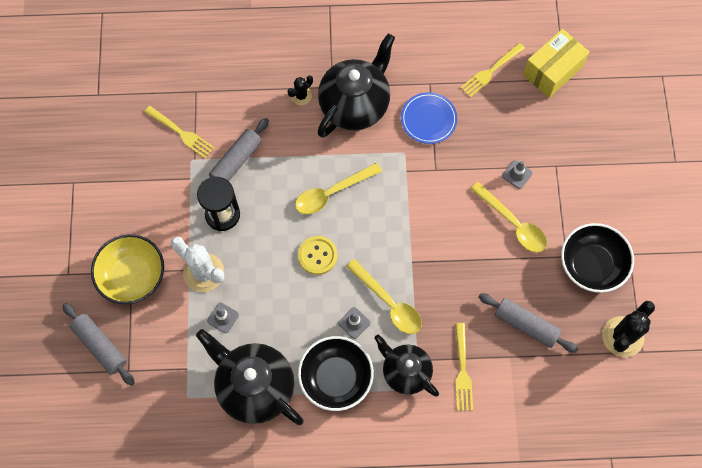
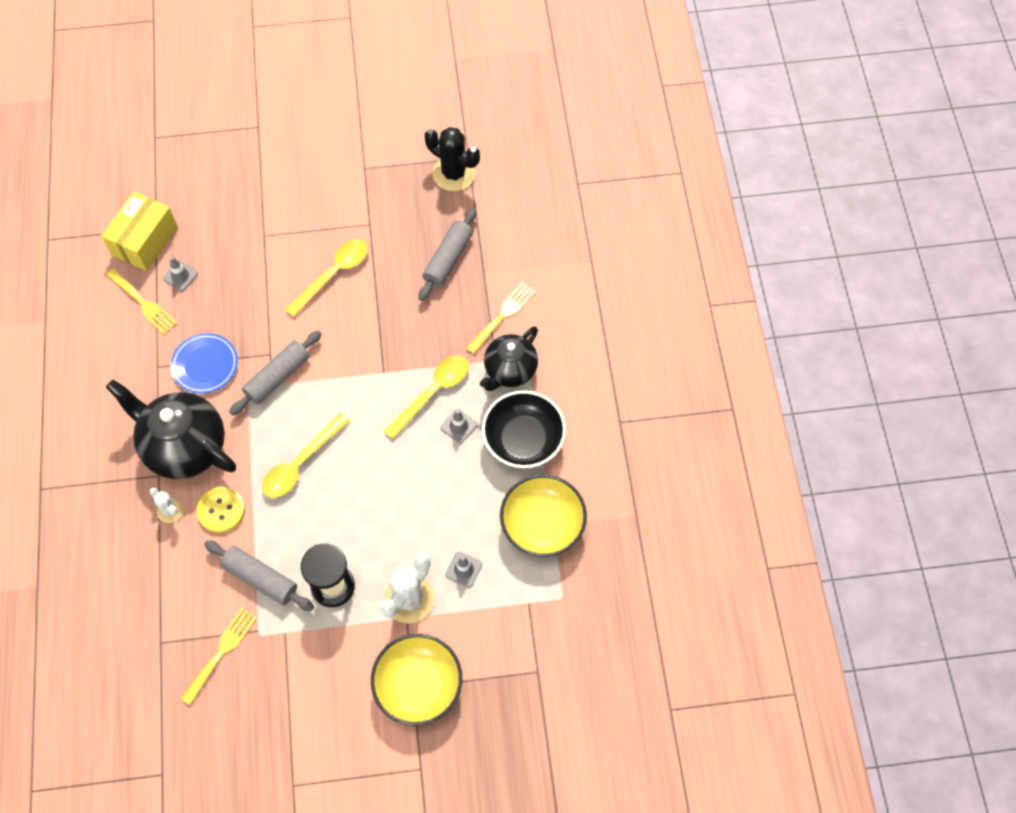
camera: 95 degrees left, 5 degrees down
(100, 346) = (510, 711): grey rolling pin -> grey rolling pin (278, 377)
(254, 387) = (542, 524): black teapot -> yellow bowl
(301, 96) = (170, 510): black cactus -> white cactus
(317, 256) = (381, 472): yellow button -> yellow button (221, 510)
(332, 193) = (301, 463): yellow spoon -> yellow spoon turned 75 degrees clockwise
(462, 370) = (502, 316): yellow fork -> yellow fork turned 45 degrees counterclockwise
(517, 174) = (275, 272): grey traffic cone -> grey traffic cone (180, 276)
(552, 71) = (145, 241): yellow box -> yellow box turned 75 degrees clockwise
(592, 265) = (378, 201): black bowl -> none

